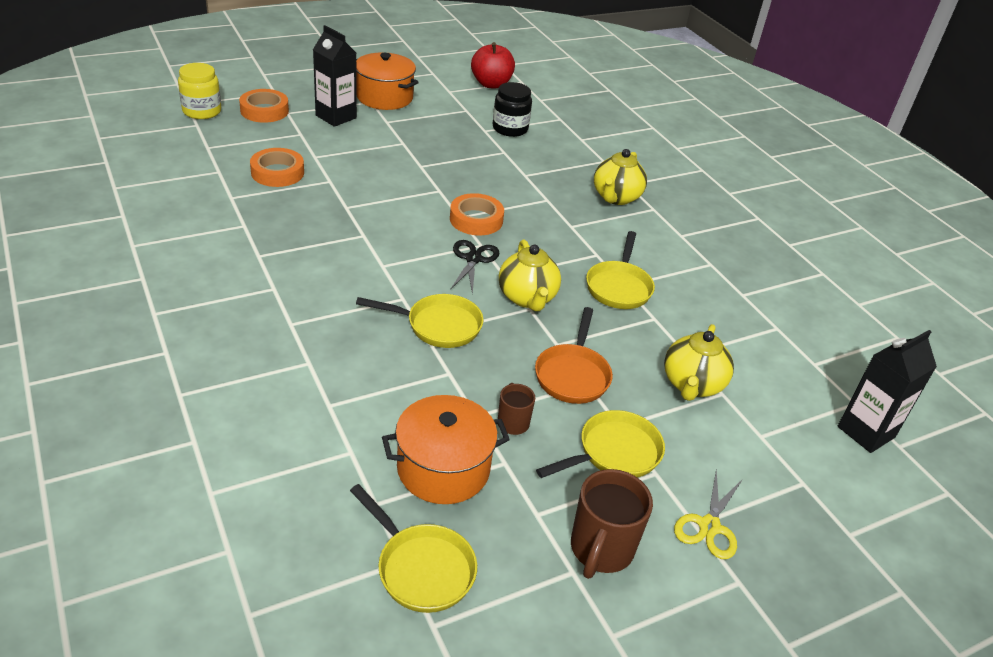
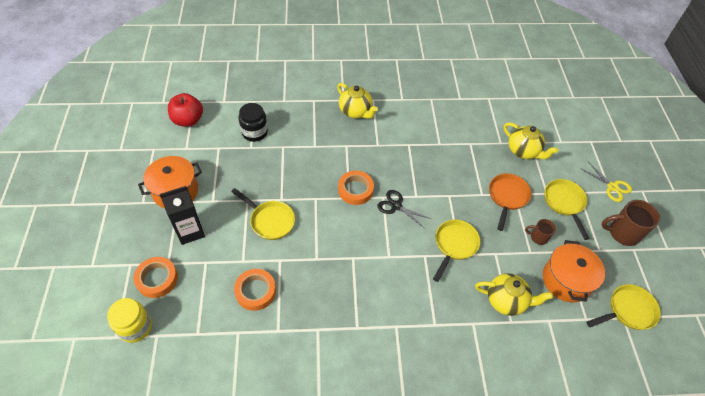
camera: 65 degrees left, 15 degrees up
(527, 298) = (440, 193): yellow teapot -> yellow teapot (506, 301)
(573, 375) = (507, 197): orange pan -> orange pan turned 105 degrees counterclockwise
(600, 550) = (622, 233): brown mug -> brown mug turned 135 degrees clockwise
(619, 287) = (440, 147): yellow pan -> yellow pan (270, 221)
(866, 432) = (564, 103): black carton -> none

